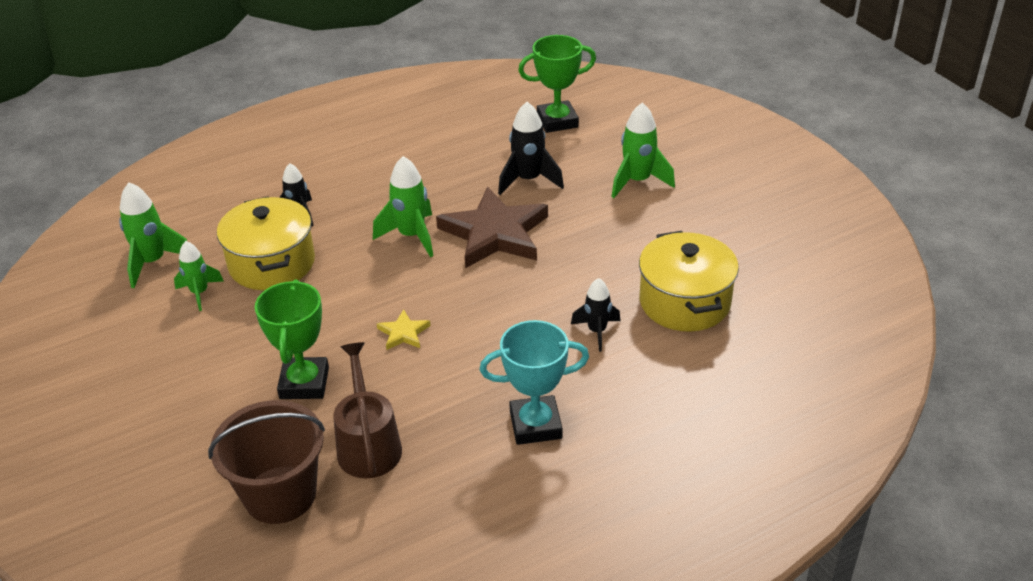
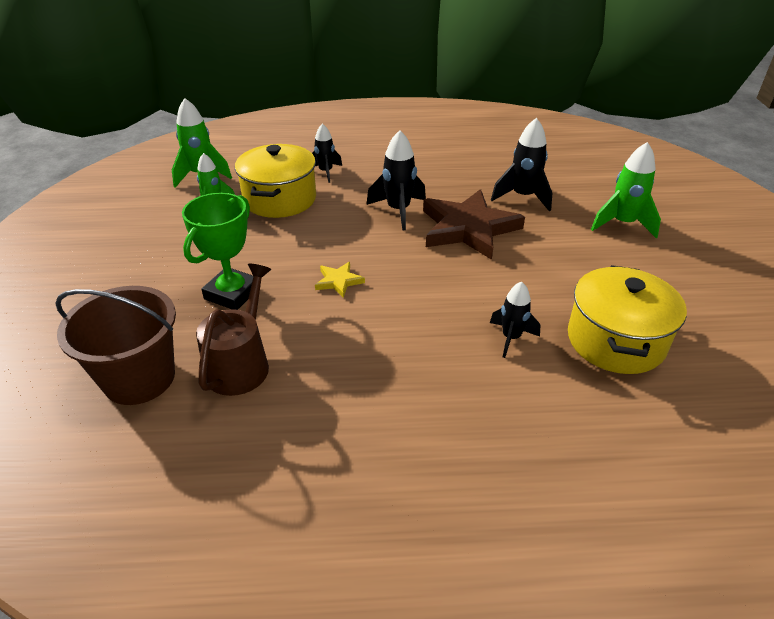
camera: 25 degrees right, 0 degrees up
(411, 236) = (398, 211): green rocket -> black rocket
(535, 425) = (398, 404): turquoise trophy -> none
(557, 121) = (574, 161): green trophy -> none

